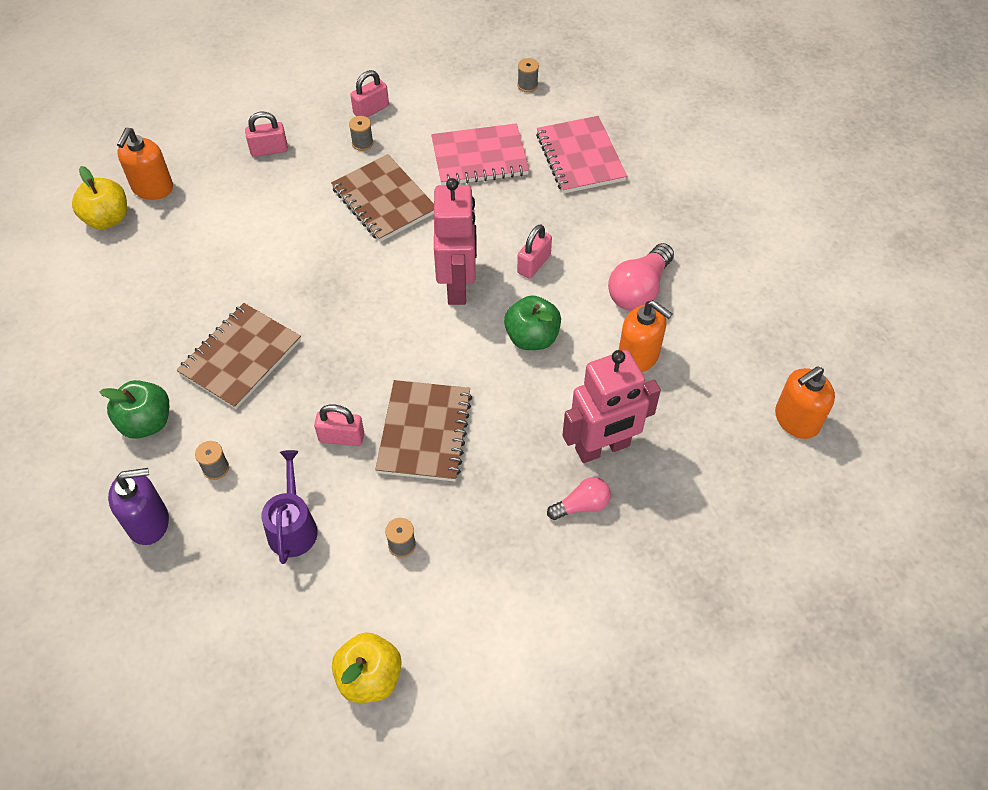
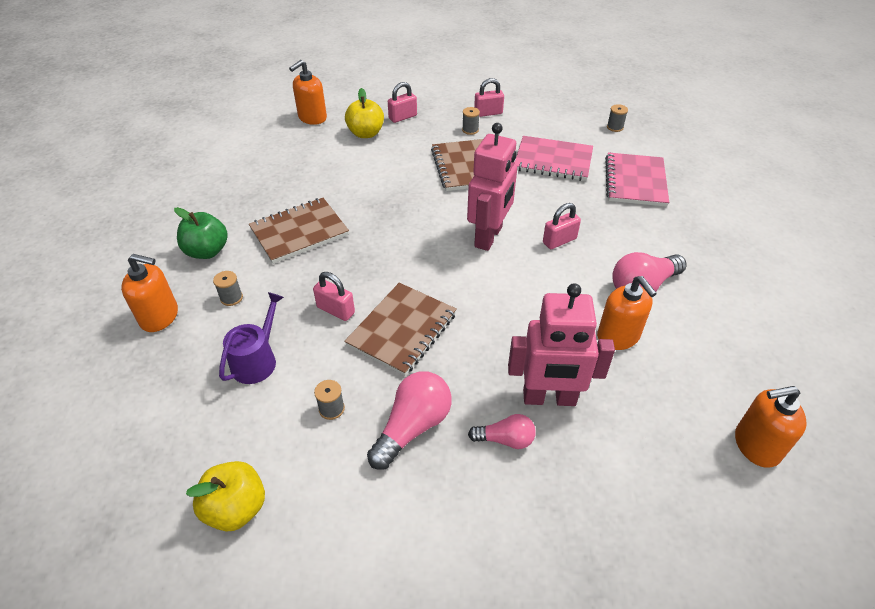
camera: 25 degrees right, 10 degrees down
(107, 219) = (272, 126): yellow apple -> yellow apple (366, 133)
(149, 522) = (160, 317): purple soap dispenser -> orange soap dispenser
(269, 150) = (402, 117): pink padlock -> pink padlock turned 45 degrees counterclockwise
(490, 530) = (413, 427): none -> pink light bulb
(532, 338) = (530, 291): green apple -> none

